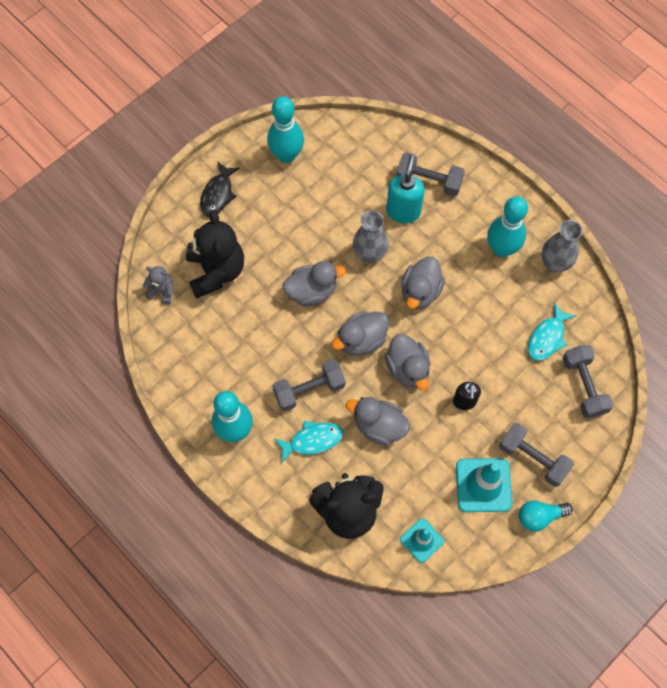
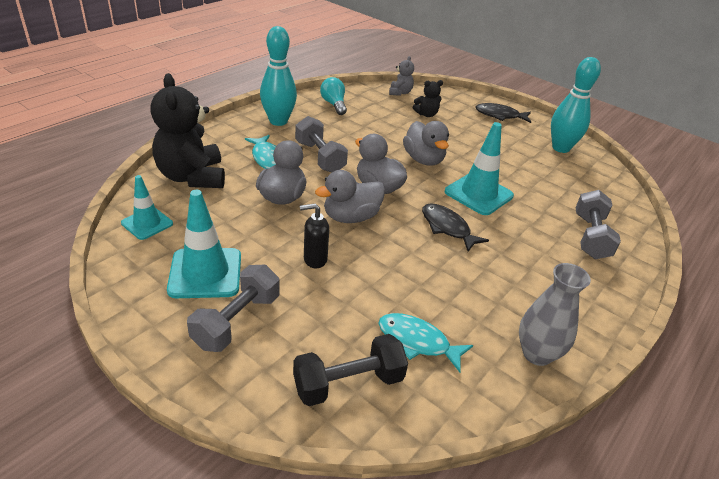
camera: 80 degrees right, 30 degrees down
(216, 271) = (426, 114): black teddy bear -> black teddy bear, size x0.47
(369, 254) = (478, 194): grey vase -> turquoise traffic cone
(403, 211) = (541, 217): turquoise soap dispenser -> none
(420, 291) = (447, 228): grey duck -> black fish
(501, 249) = (533, 297): turquoise bowling pin -> none
(539, 516) = (152, 326): turquoise light bulb -> turquoise light bulb (334, 104)
(584, 386) = (348, 383): grey dumbbell -> black dumbbell

